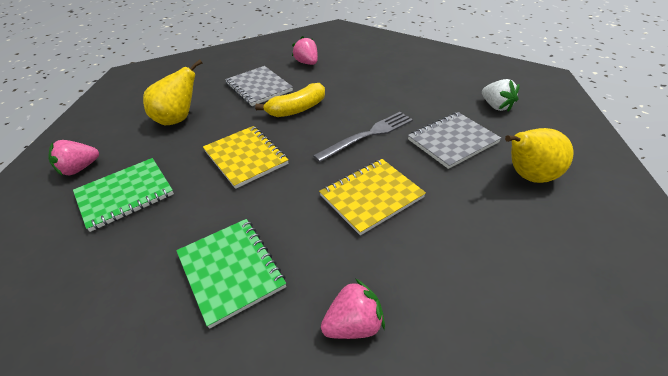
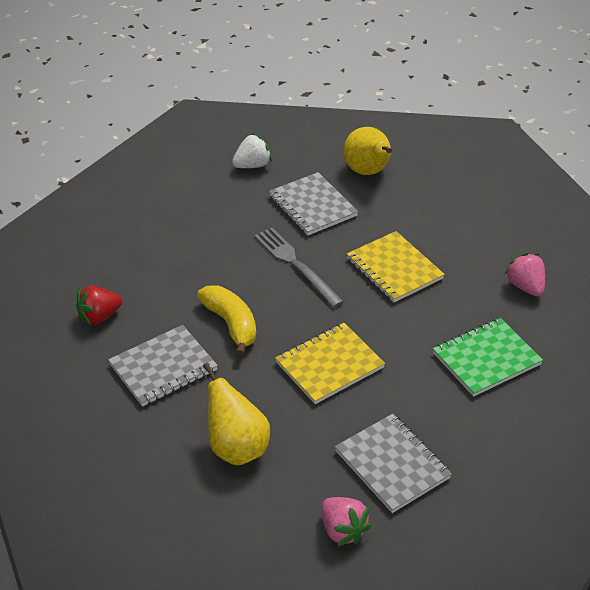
camera: 90 degrees left, 0 degrees up
(125, 195) = (392, 464): green notebook -> grey notebook
(307, 63) = (99, 317): pink strawberry -> red strawberry

